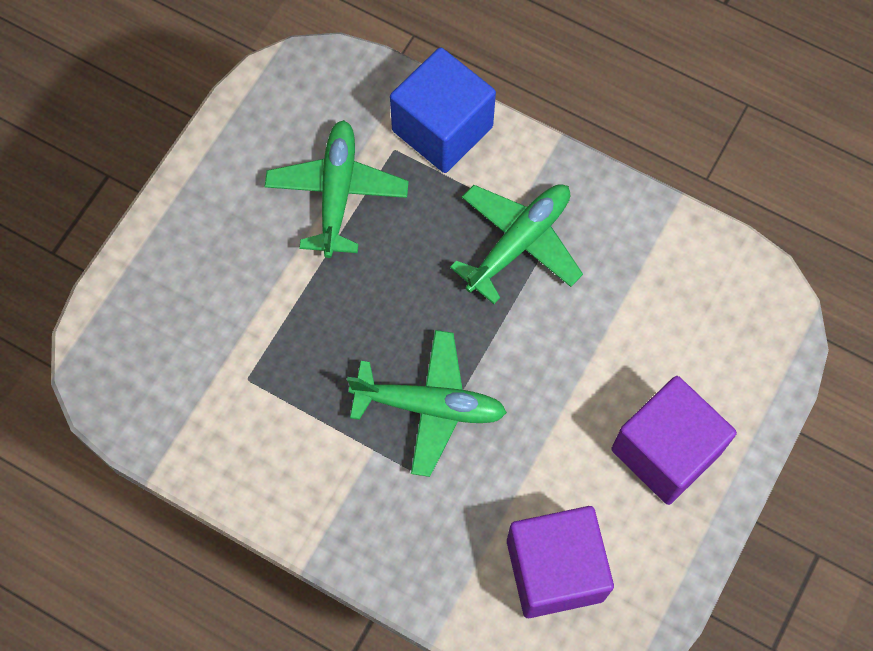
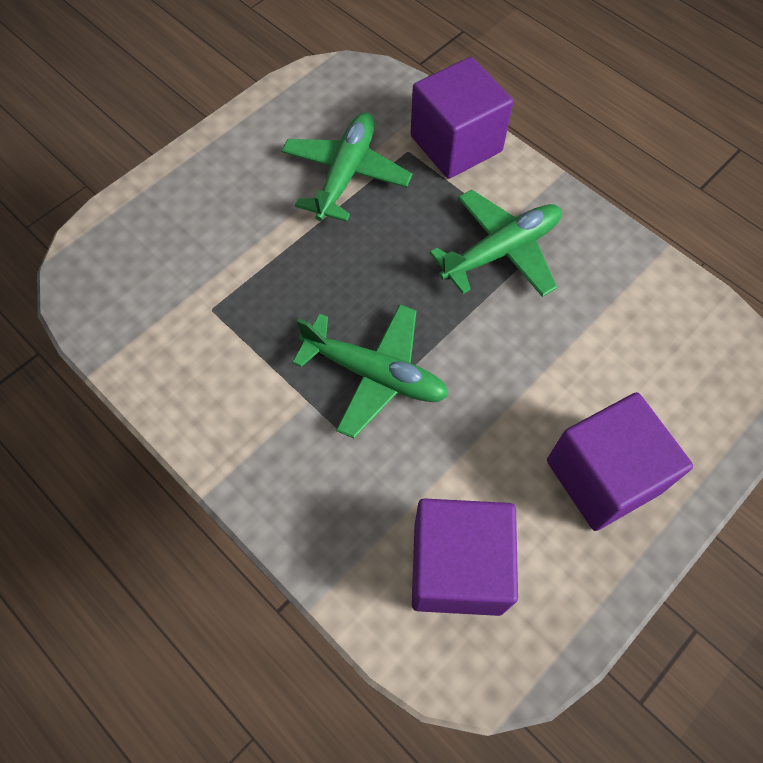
camera: 15 degrees right, 5 degrees down
(442, 128) = (456, 144): blue cube -> purple cube

